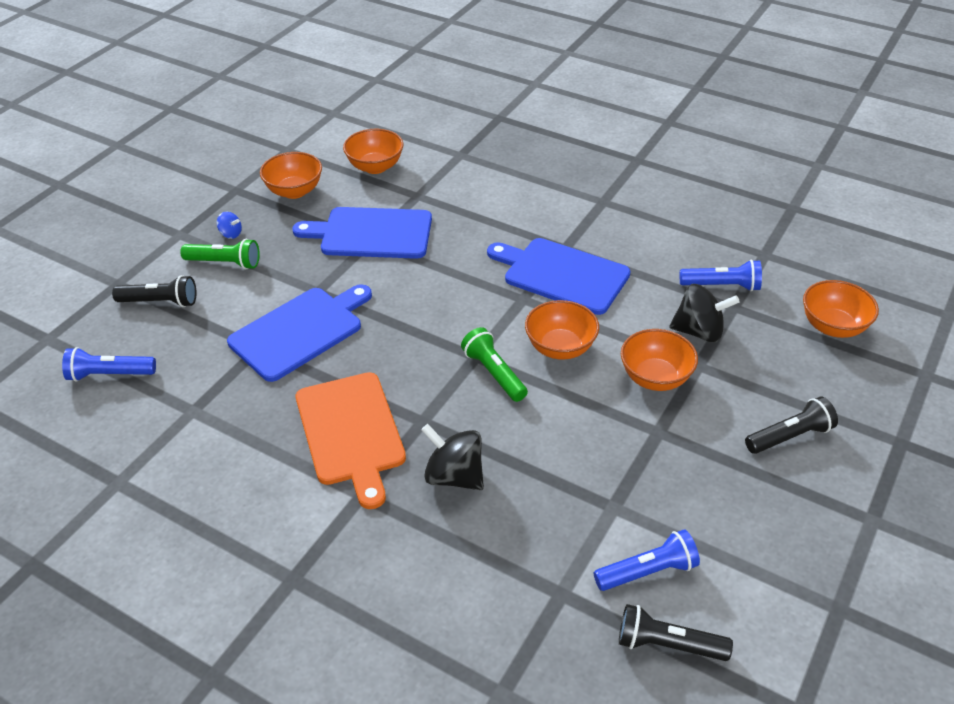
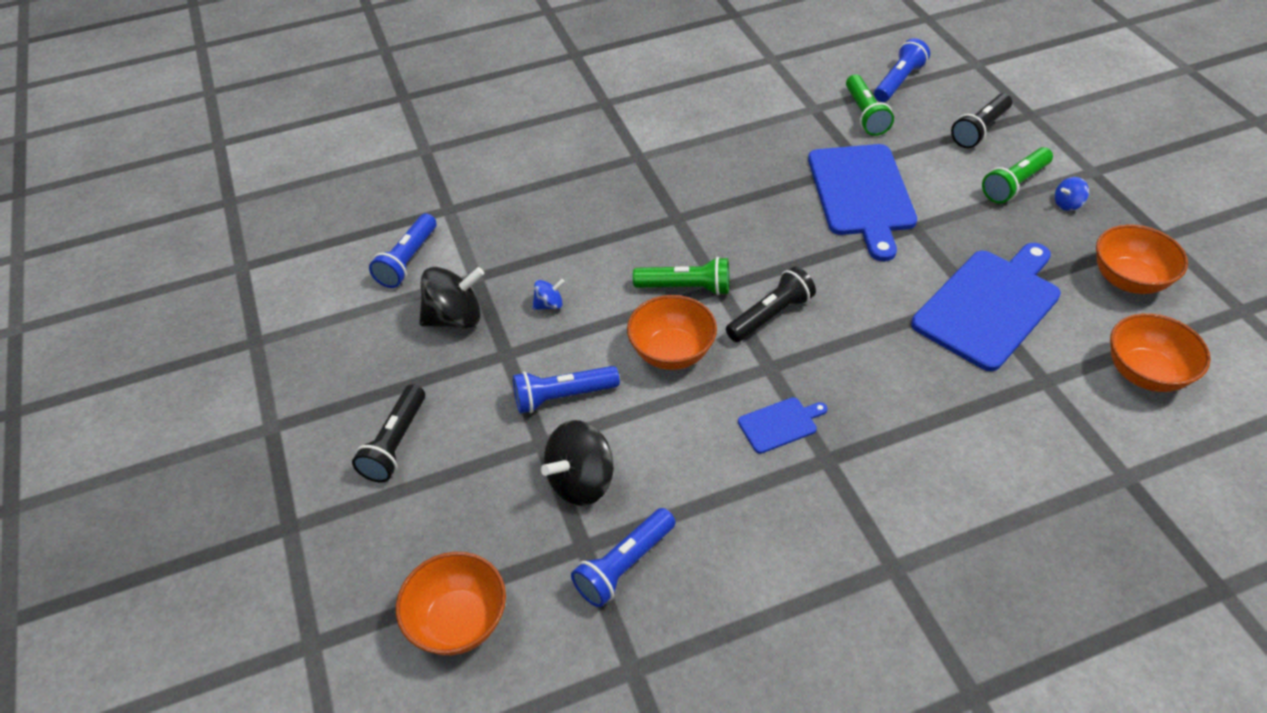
camera: 130 degrees right, 5 degrees up
(181, 374) = (865, 114): none -> green flashlight
(350, 433) = (705, 175): orange cutting board -> none
(454, 476) = (602, 208): black spinning top -> black spinning top (455, 318)
(562, 274) = (780, 424): blue cutting board -> blue cutting board, size x0.45
(590, 439) = (549, 305): none -> blue spinning top
(655, 378) = (563, 396): orange bowl -> blue flashlight
(667, 644) = (354, 236): black flashlight -> black flashlight (770, 315)

